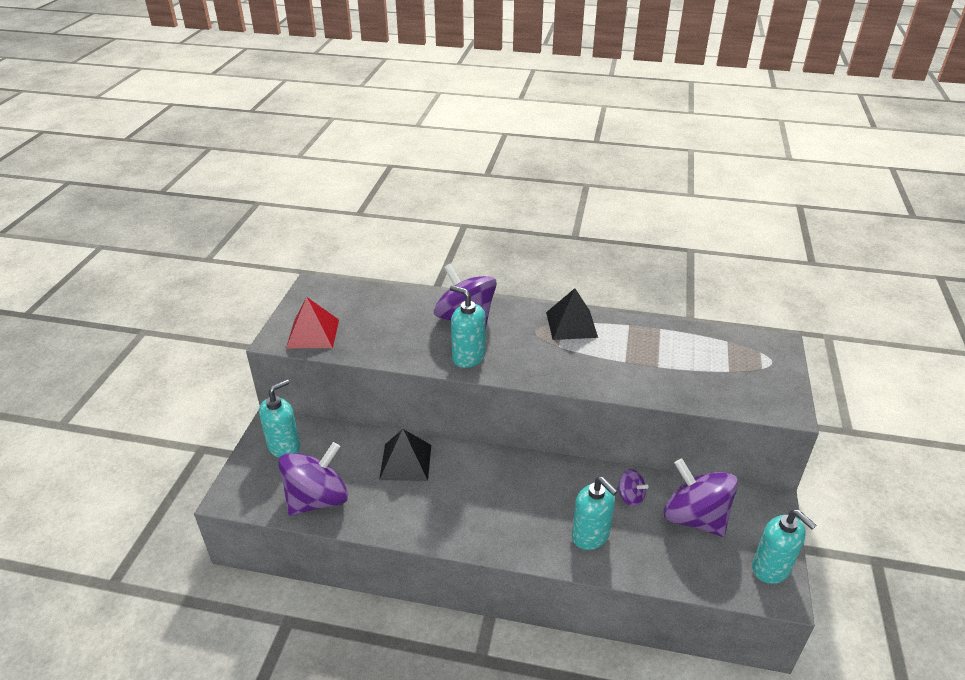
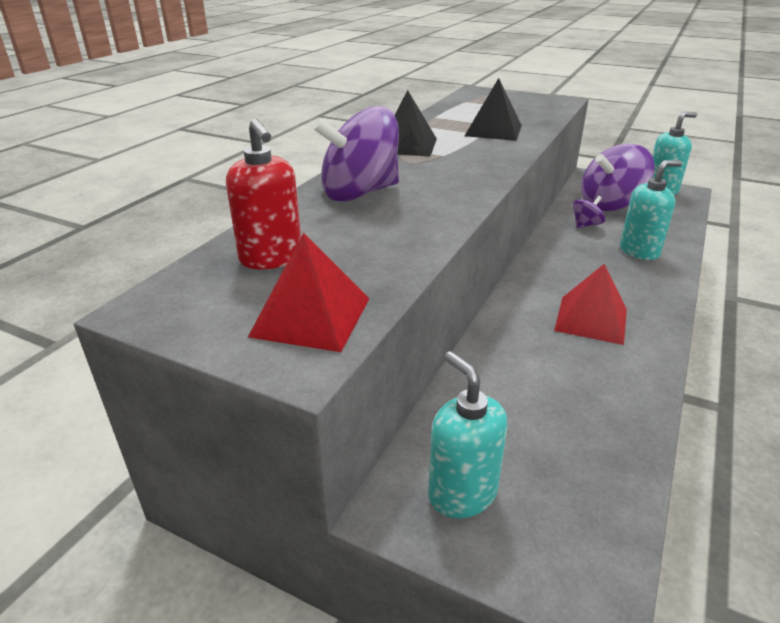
camera: 75 degrees left, 5 degrees down
(317, 499) = (596, 454): purple spinning top -> none
(367, 307) = (271, 258): none -> red soap dispenser
(406, 462) = (521, 354): black pyramid -> black pyramid (493, 130)
(459, 499) = (591, 319): none -> red pyramid
(468, 357) = (444, 199): turquoise soap dispenser -> none

